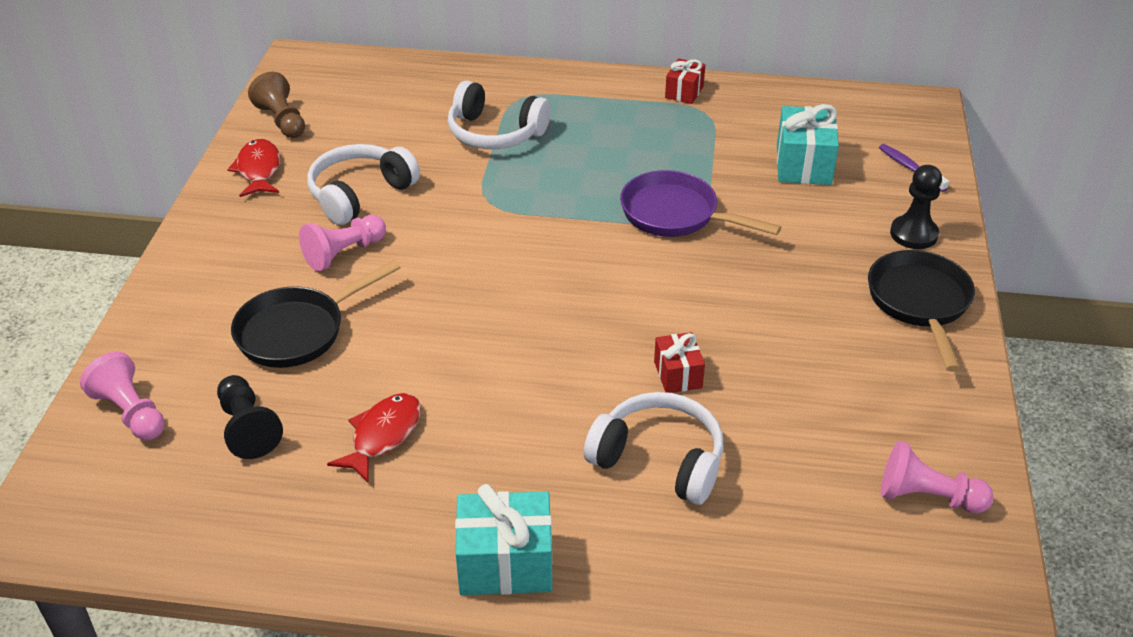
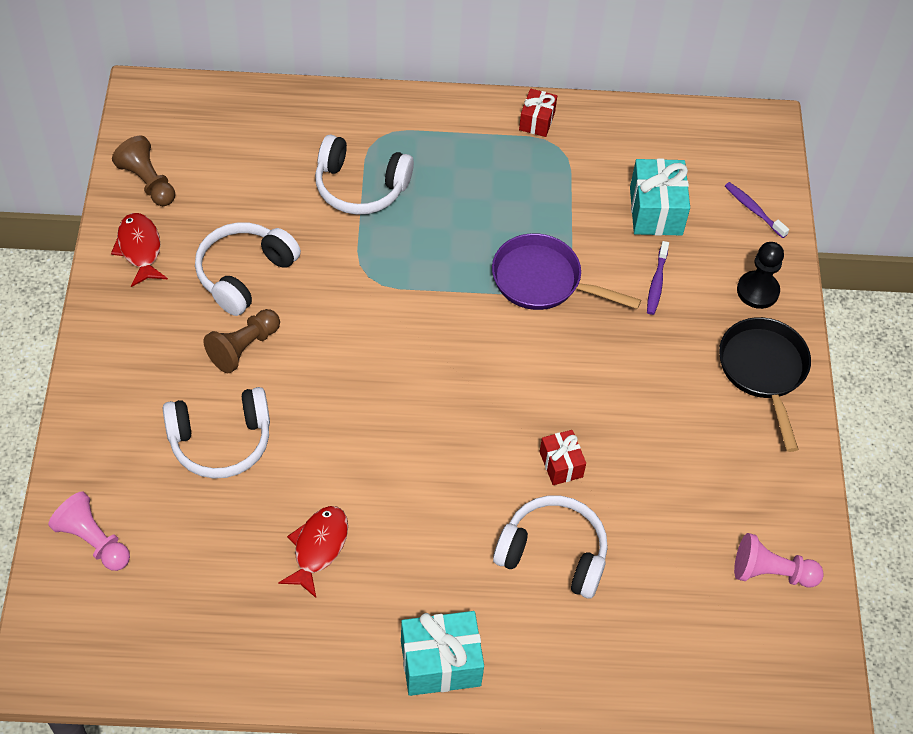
camera: 10 degrees left, 15 degrees up
(248, 428) = (200, 549): black pawn -> none
(298, 331) = (220, 441): black pan -> white headphones
(344, 253) = (243, 348): pink pawn -> brown pawn
(800, 222) = (656, 283): none -> purple toothbrush

